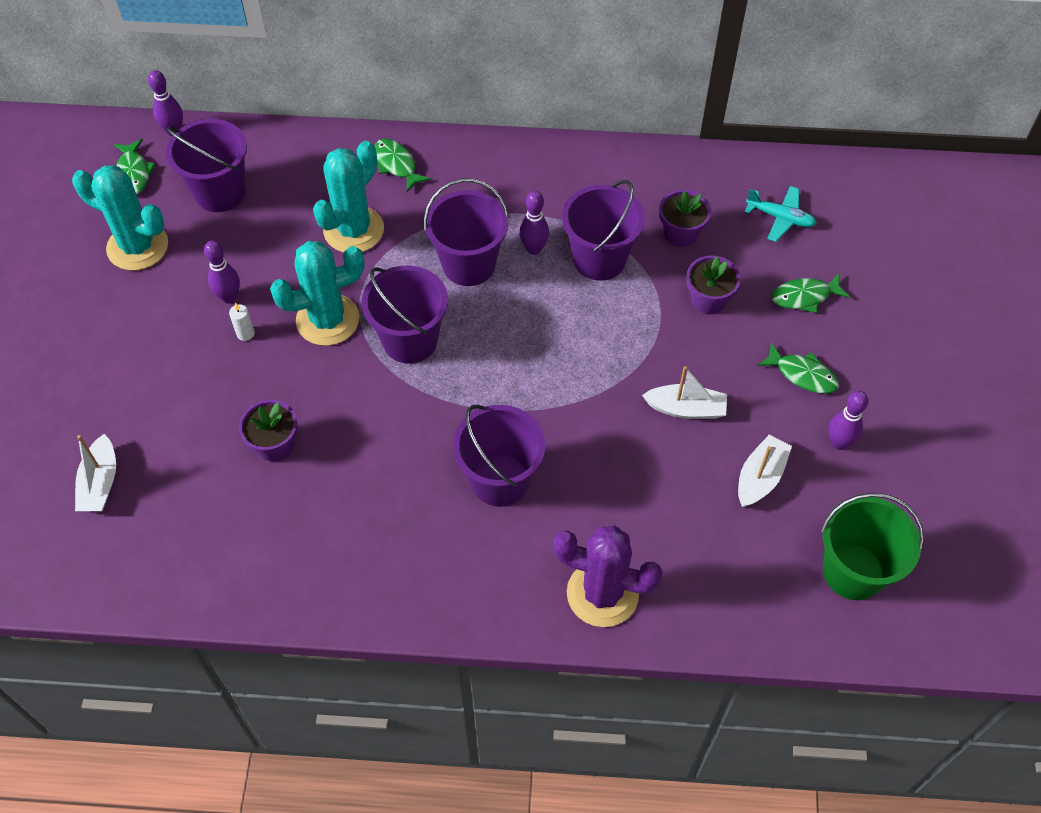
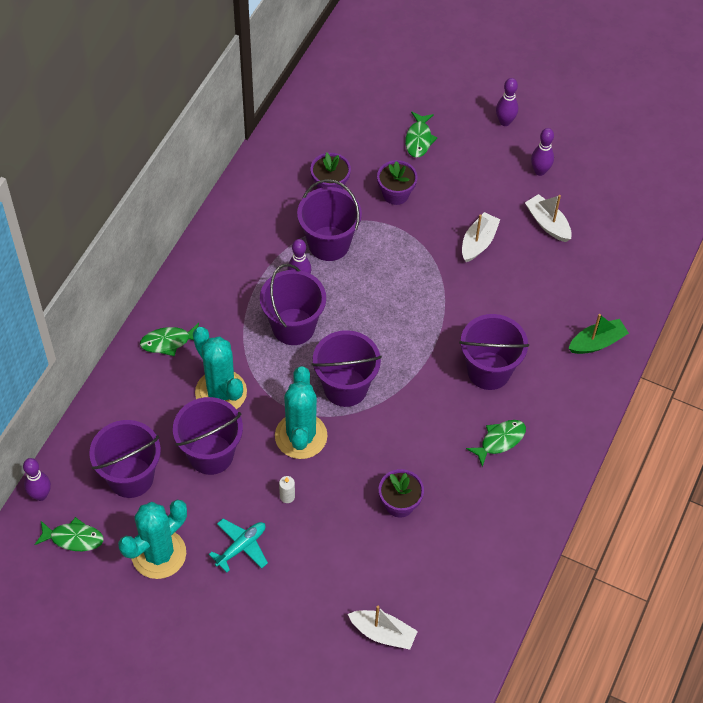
camera: 70 degrees left, 0 degrees up
(229, 297) = (246, 498): purple bowling pin -> purple bowling pin (505, 122)
(273, 248) = (211, 454): none -> purple bucket
(602, 593) = (597, 342): purple cactus -> green boat
(780, 218) = (345, 124): turquoise plane -> turquoise plane (241, 547)
(802, 374) = (480, 167): green fish -> green fish (500, 440)
(853, 571) = (632, 204): green bucket -> none

